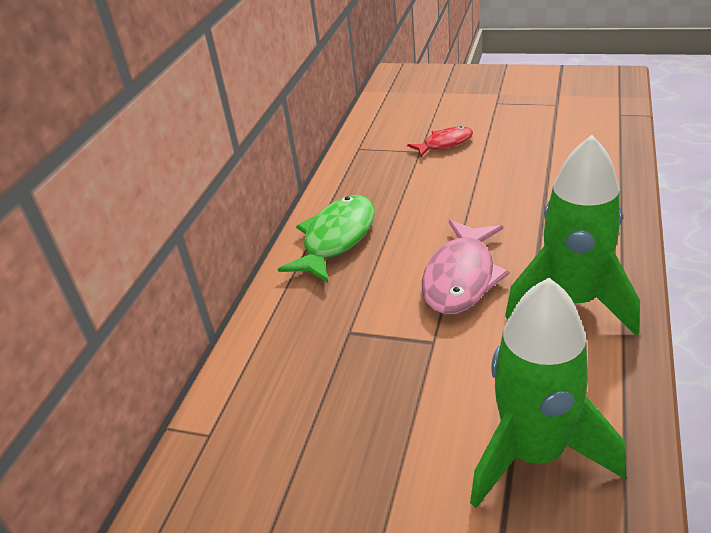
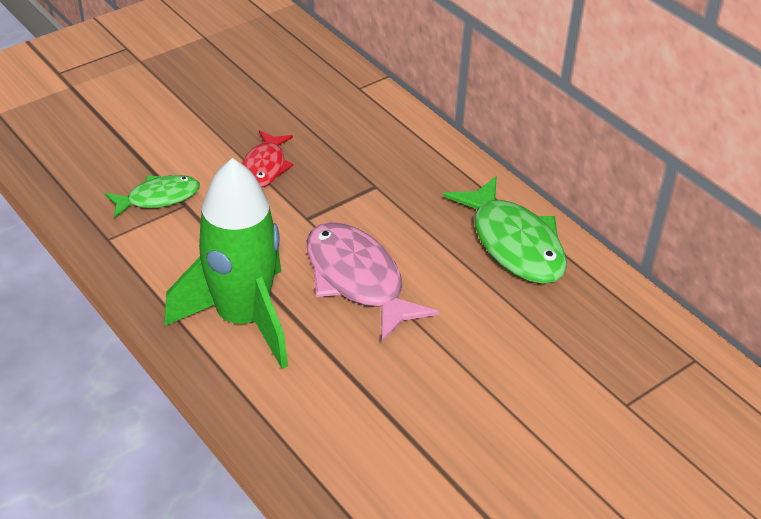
camera: 120 degrees right, 5 degrees up
(444, 143) = (621, 438): red fish -> red fish (265, 167)
(534, 453) = (158, 198): green rocket -> green fish

